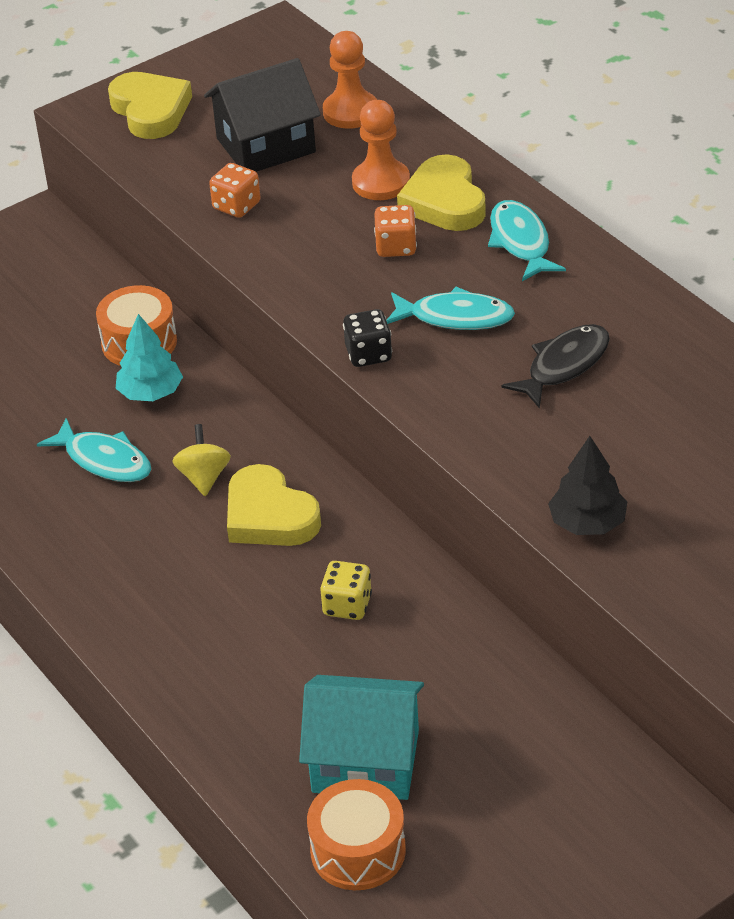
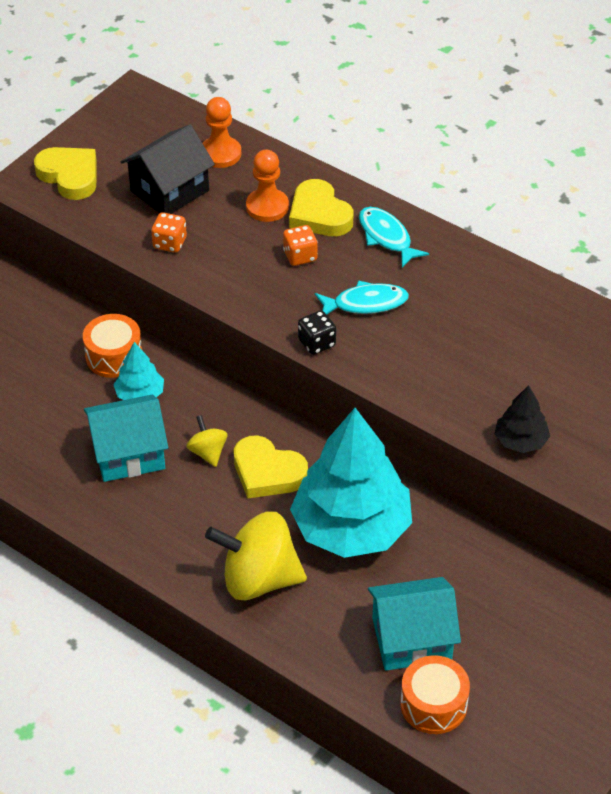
camera: 20 degrees left, 5 degrees up
(104, 460) = (129, 454): turquoise fish -> turquoise house
(198, 643) = (258, 579): none -> yellow spinning top
(347, 605) = (351, 528): yellow dice -> turquoise tree
(564, 365) = (456, 327): black fish -> none

